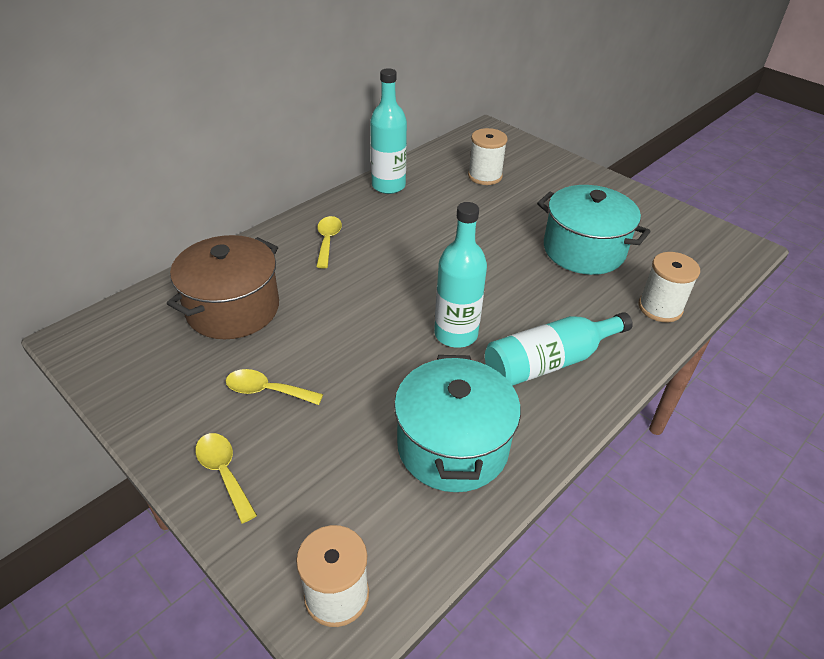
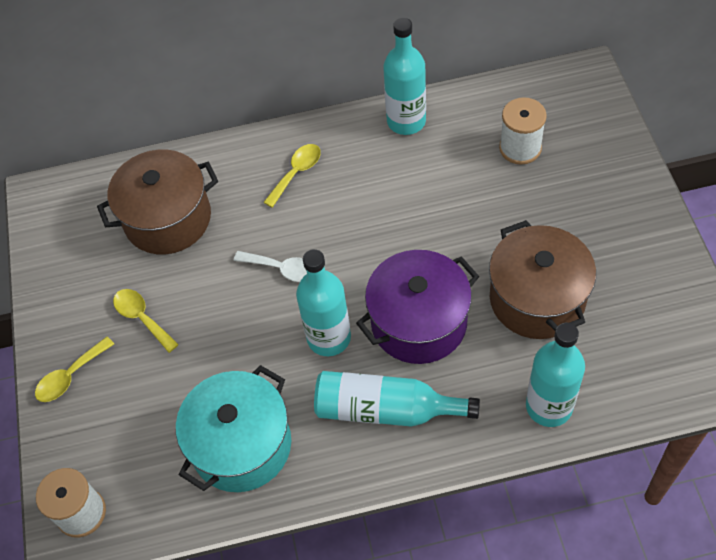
camera: 40 degrees right, 15 degrees up
(224, 472) = (70, 376): yellow spoon -> yellow spoon turned 135 degrees counterclockwise
(372, 304) = (282, 269): none -> white spoon
(516, 296) = (418, 322): none -> purple pot
(583, 250) = (537, 298): turquoise pot -> brown pot
(660, 308) = (549, 406): white spool -> turquoise bottle

